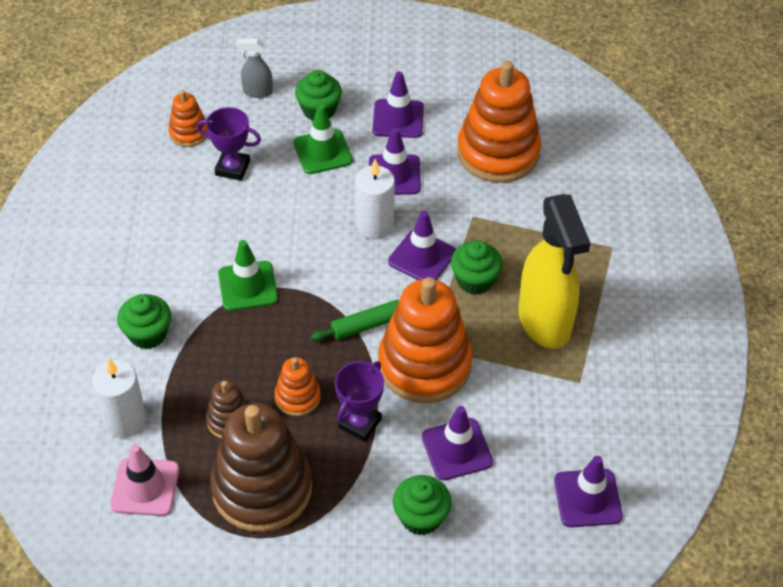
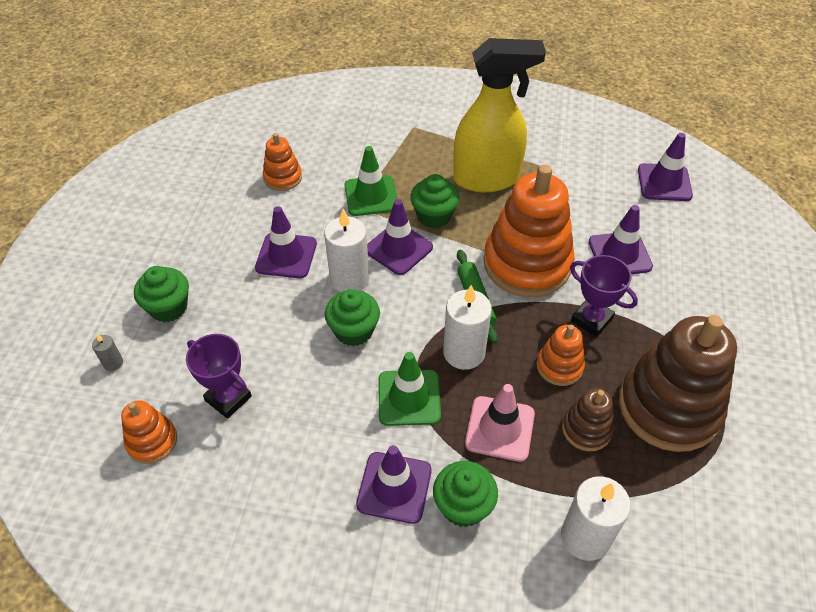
camera: 80 degrees left, 0 degrees up
(145, 487) = (674, 519): pink traffic cone -> pink traffic cone (500, 428)
(232, 168) = (228, 398): purple trophy -> purple trophy turned 75 degrees counterclockwise
(257, 92) = (113, 363): grey spray bottle -> grey candle
(302, 321) = (464, 352): none -> white candle
(322, 152) = (233, 311): green traffic cone -> green traffic cone (371, 196)
(398, 119) = (209, 243): purple traffic cone -> purple traffic cone (394, 487)
(421, 517) = (691, 288): green cupcake -> green cupcake (354, 331)
(498, 153) = (283, 178): orange stacking toy -> orange stacking toy, size x0.48

